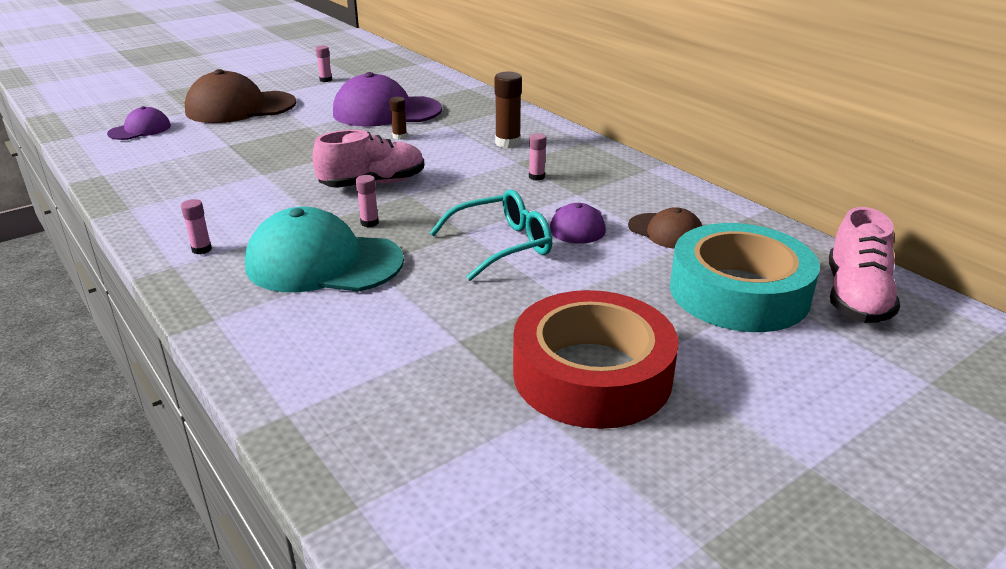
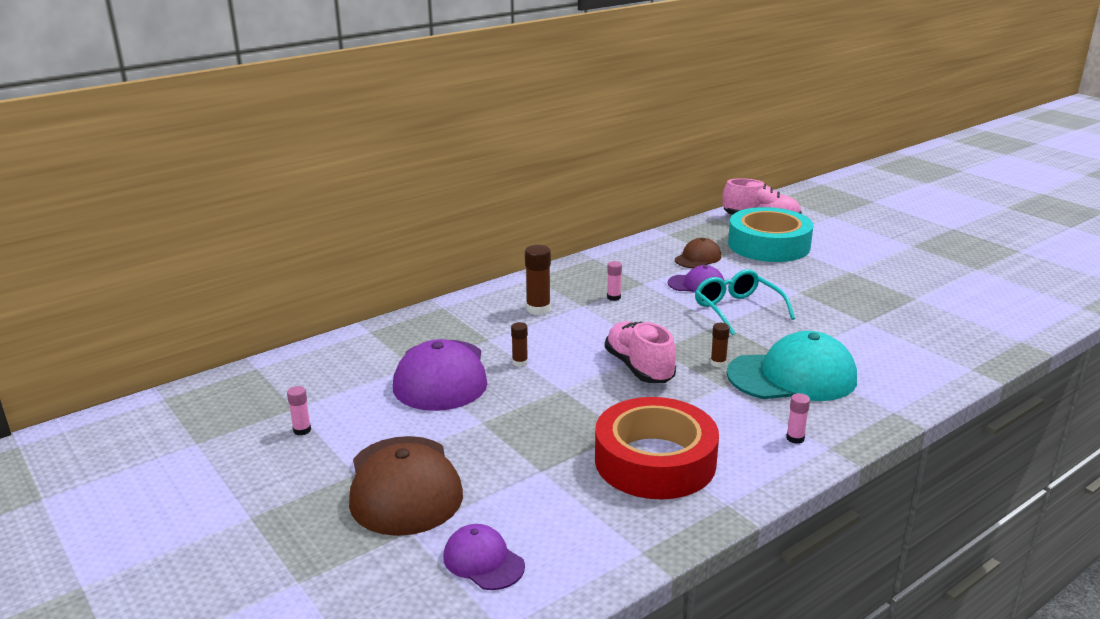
camera: 90 degrees left, 5 degrees down
(323, 263) = (792, 376): turquoise cap -> turquoise cap turned 105 degrees counterclockwise
(369, 223) = (718, 363): pink glue stick -> brown glue stick
(592, 374) = (874, 285): red tape -> red tape (655, 461)

